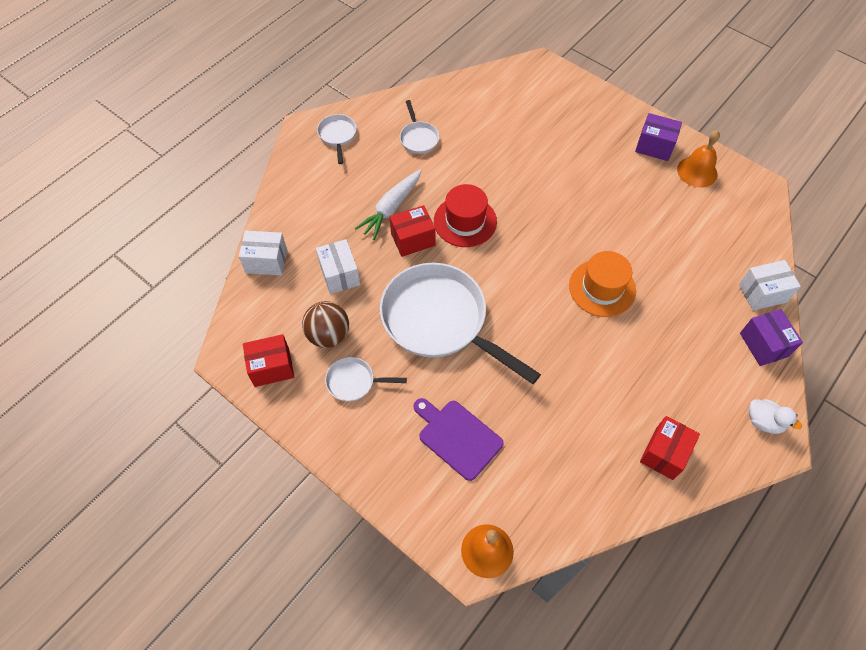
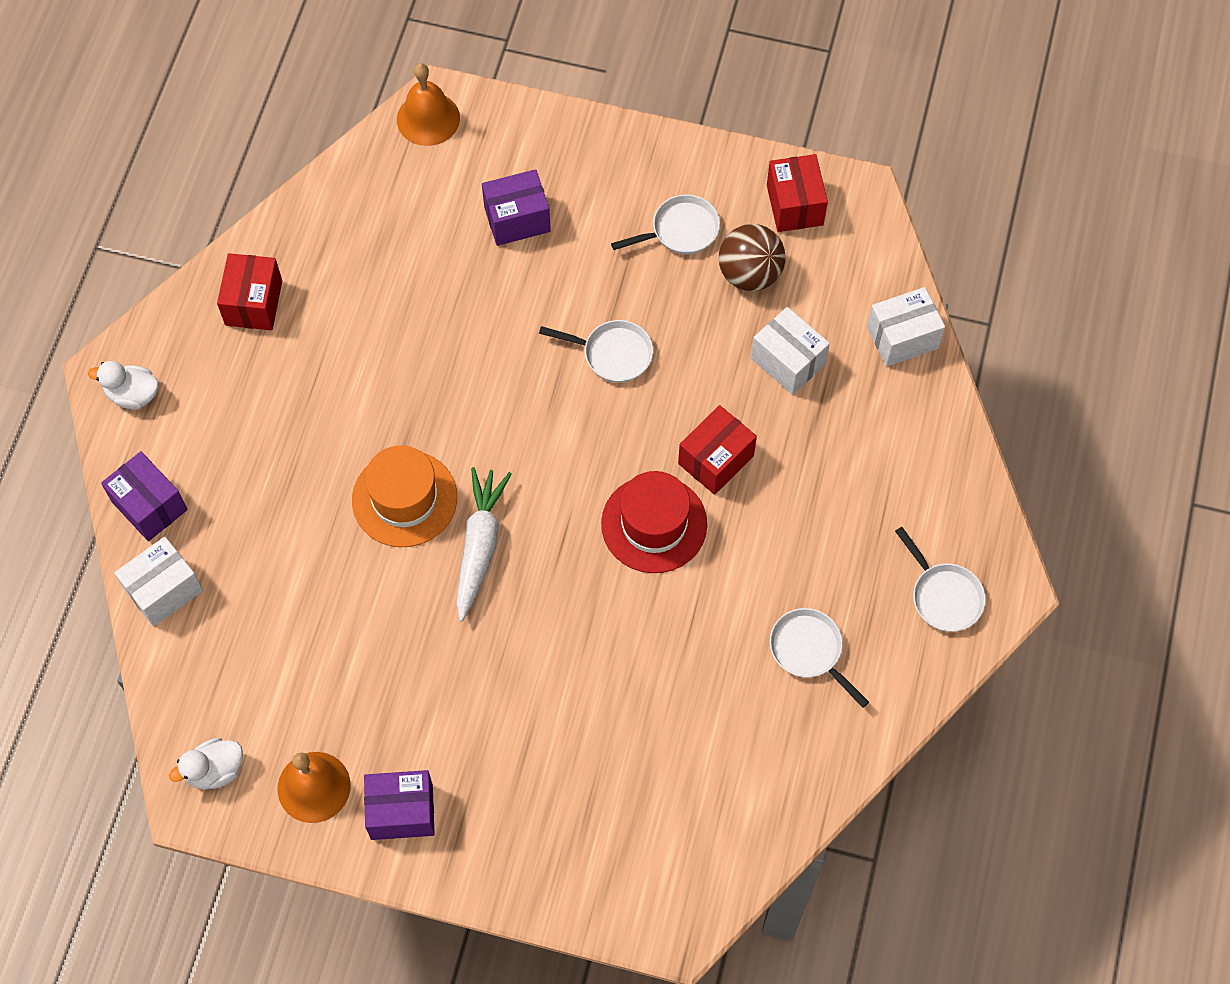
camera: 155 degrees right, 5 degrees up
(272, 367) = (795, 205): red box -> red box turned 60 degrees counterclockwise
(391, 208) = (777, 498): white carrot -> white carrot (480, 546)
(439, 321) = (613, 354): white pan -> white pan, size x0.44
(457, 437) = (517, 219): purple cutting board -> purple box
(749, 196) = (215, 770): none -> white duck

